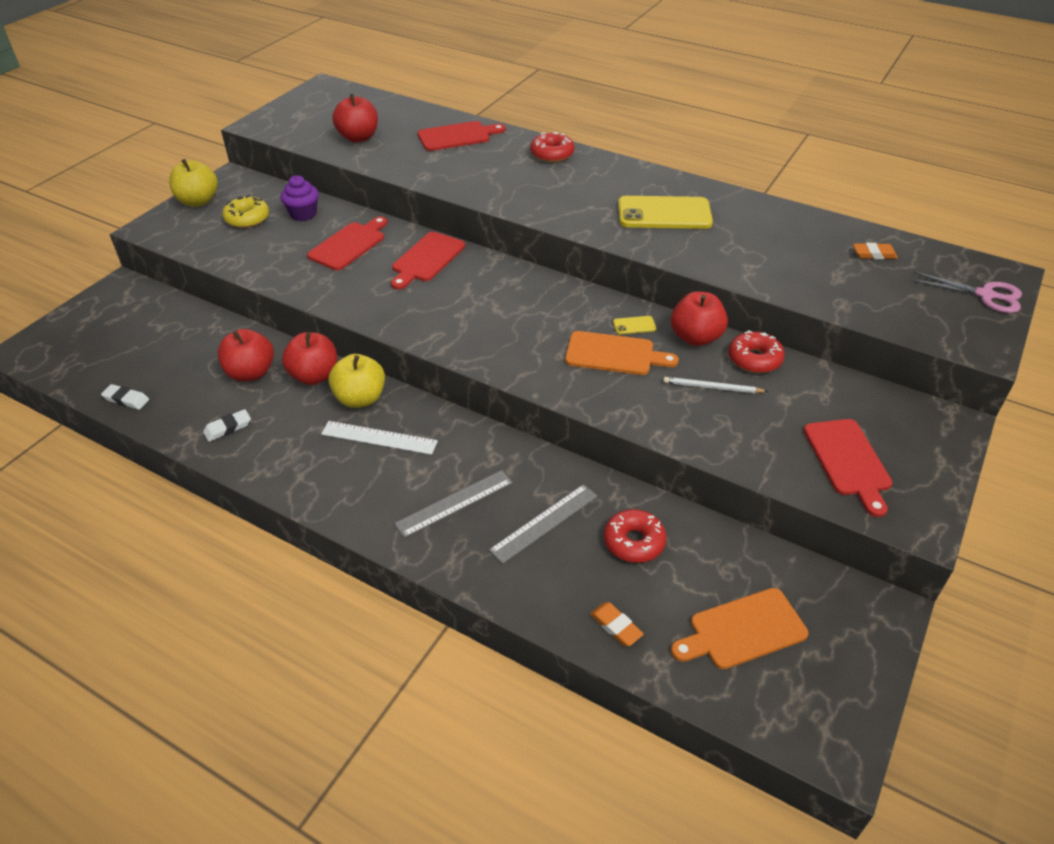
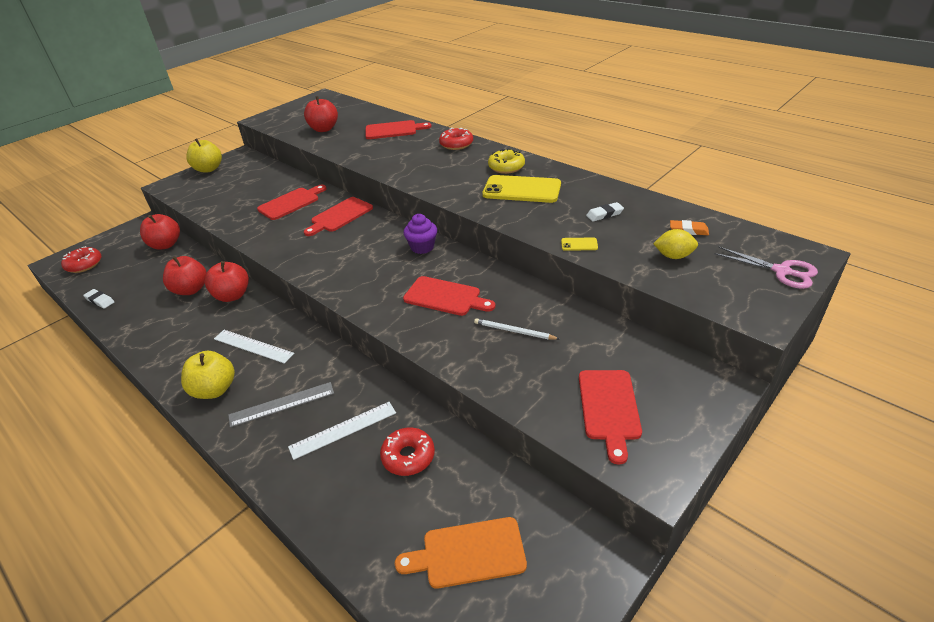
camera: 15 degrees right, 5 degrees down
(228, 428) = (153, 327): white eraser -> white eraser (604, 214)
(247, 219) = (233, 182): yellow donut -> yellow donut (506, 167)
(303, 214) = (272, 181): purple cupcake -> purple cupcake (422, 247)
(360, 398) = (255, 315): yellow apple -> yellow apple (214, 390)
(544, 522) = (343, 429): grey ruler -> white ruler
(614, 354) = (445, 297): orange cutting board -> red cutting board
(616, 626) = (358, 530): orange eraser -> none
(634, 325) = (472, 276): yellow phone -> yellow phone (579, 244)
(695, 337) = (519, 289): red apple -> red apple (166, 245)
(754, 359) = (561, 311): red donut -> red donut (84, 265)
(870, 286) = (673, 256): none -> yellow lemon

